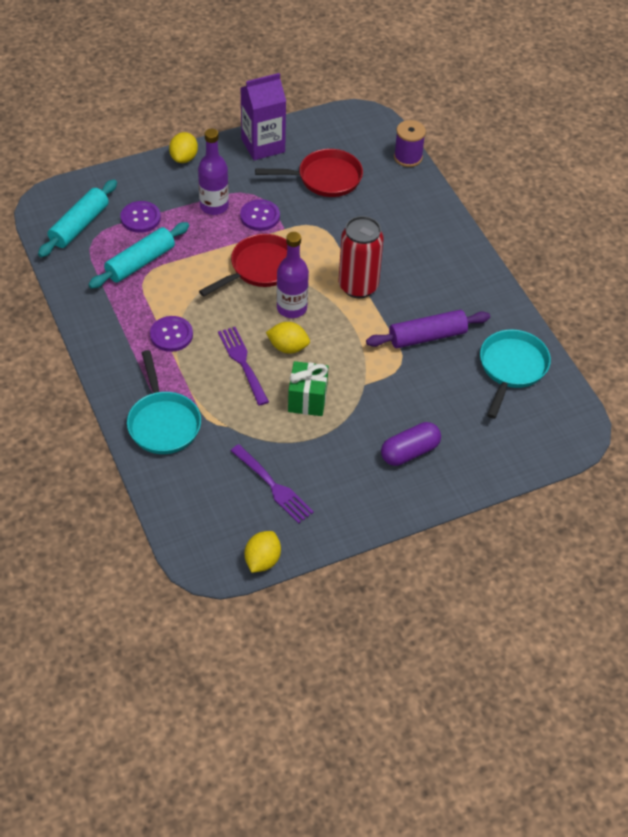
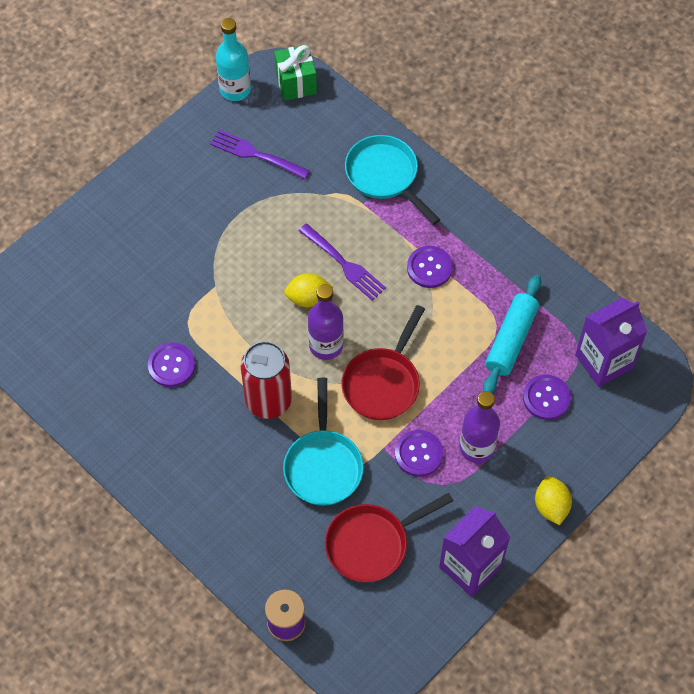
camera: 160 degrees right, 10 degrees up
(79, 225) = (604, 361): turquoise rolling pin -> purple carton
(262, 560) = (235, 89): yellow lemon -> turquoise bottle
(307, 399) = (263, 248): green gift -> green gift (296, 83)
(409, 452) = (145, 231): purple capsule -> none
(427, 336) = (171, 365): purple rolling pin -> purple button
(511, 368) = (72, 360): turquoise pan -> turquoise pan (323, 465)

